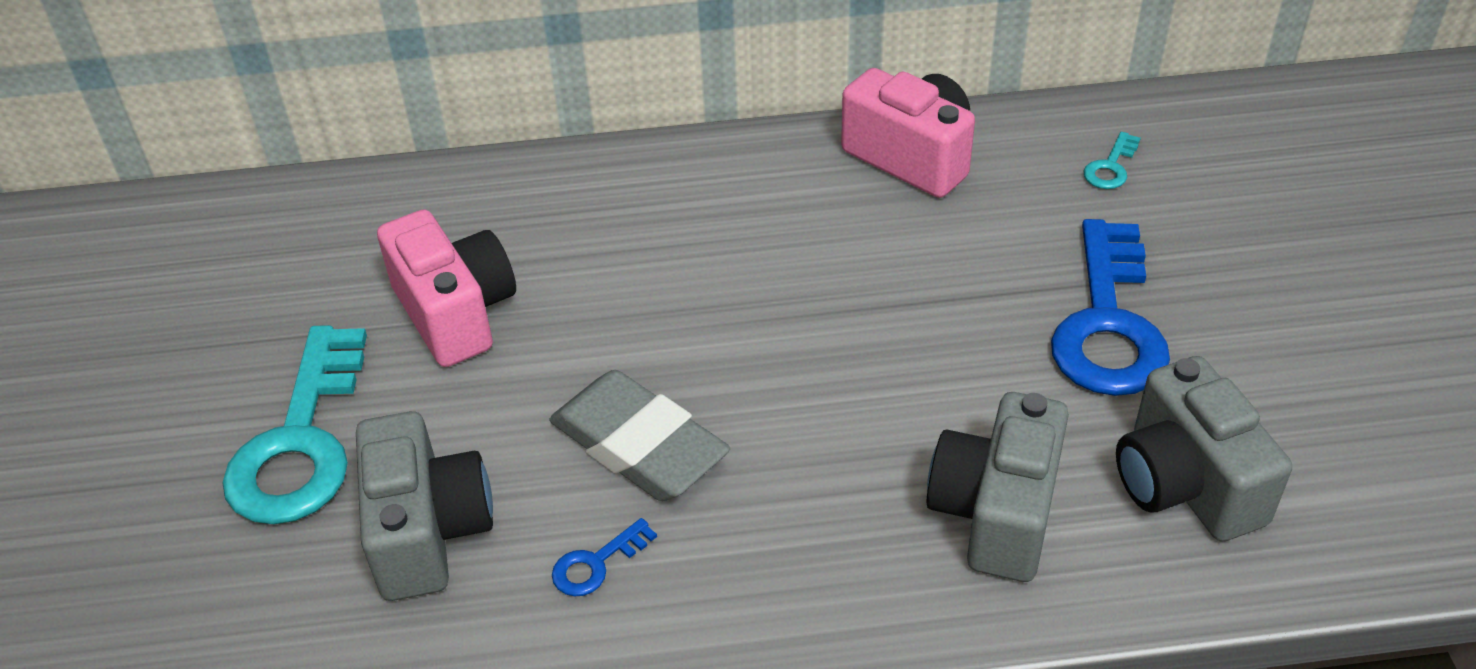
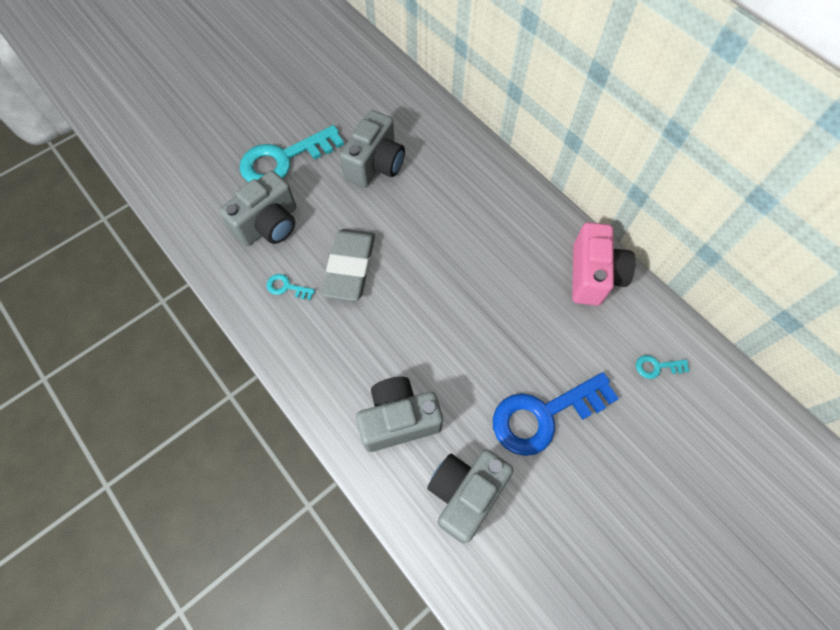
camera: 55 degrees right, 20 degrees up
(456, 313) = (375, 165): pink camera -> grey camera
(597, 563) = (287, 287): blue key -> turquoise key

